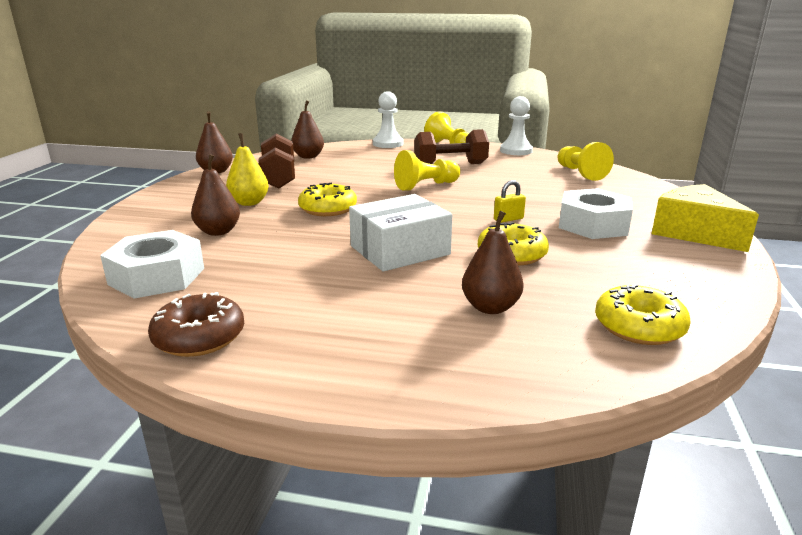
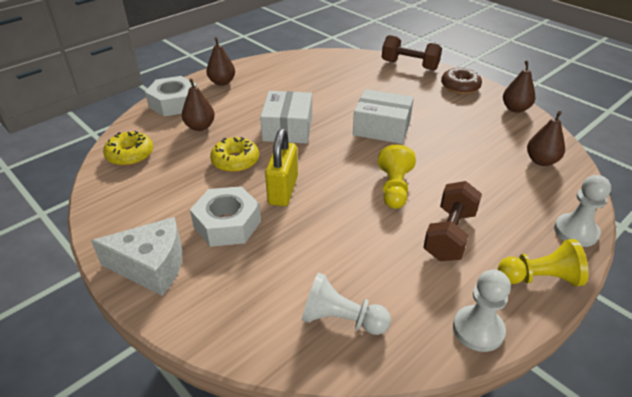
camera: 125 degrees right, 15 degrees up
(157, 276) = (335, 65): white nut -> white nut (174, 103)
(199, 337) = (269, 64): brown donut -> brown donut (460, 86)
(218, 232) = (378, 86): brown pear -> brown pear (222, 82)
(249, 203) = (422, 105): yellow pear -> none
(279, 178) = (476, 129): brown dumbbell -> brown dumbbell (409, 65)
(328, 209) = (382, 128): yellow donut -> white box
(508, 219) = (283, 190): yellow padlock -> yellow padlock, size x2.03
(580, 173) = (341, 319): yellow pawn -> white pawn
(694, 233) = (151, 266): yellow cheese -> white cheese

